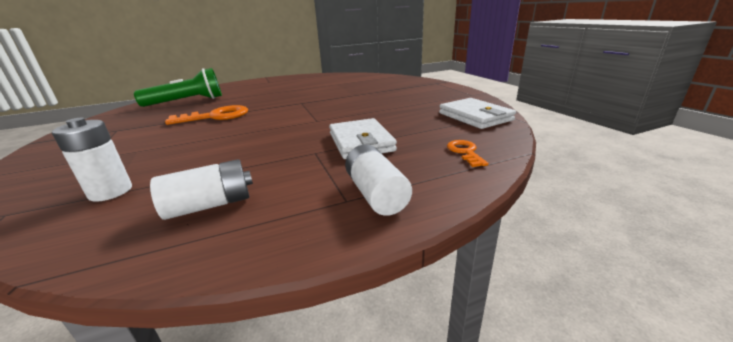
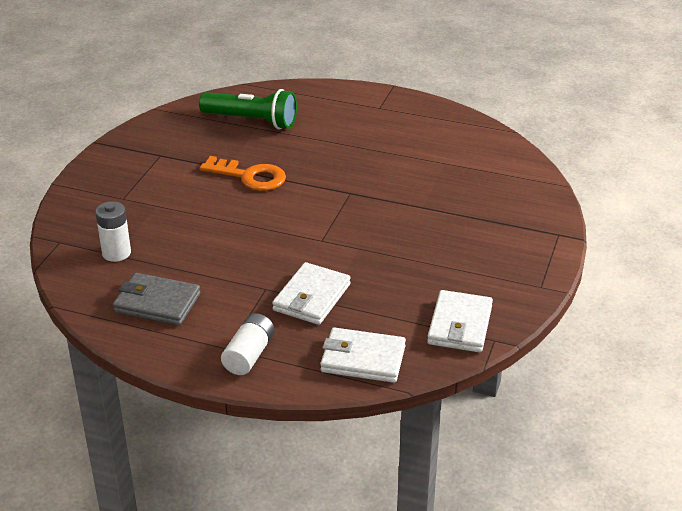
camera: 40 degrees right, 10 degrees up
(210, 205) = (157, 303): white battery -> grey wallet
(465, 152) = (363, 359): orange key -> white wallet

